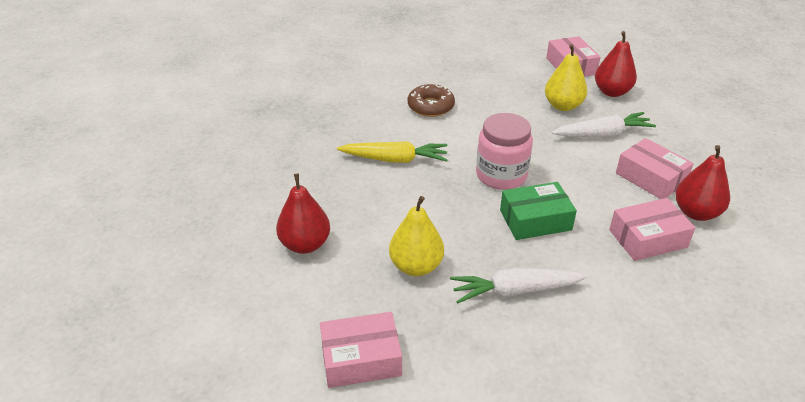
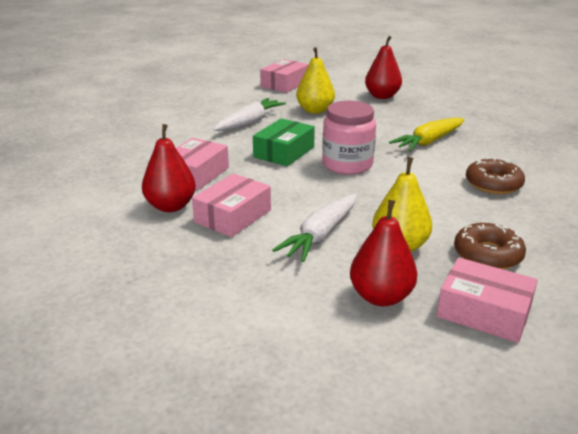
camera: 135 degrees right, 10 degrees down
(522, 80) = (487, 255): none -> brown donut
(650, 178) = (233, 216): pink box -> pink box turned 60 degrees counterclockwise

